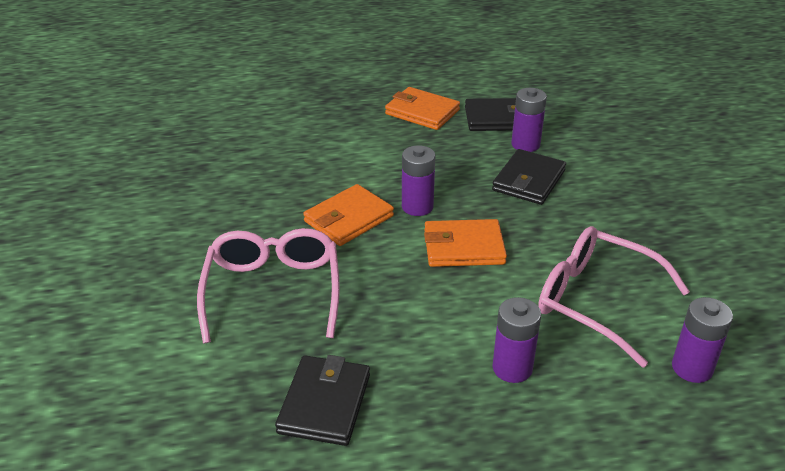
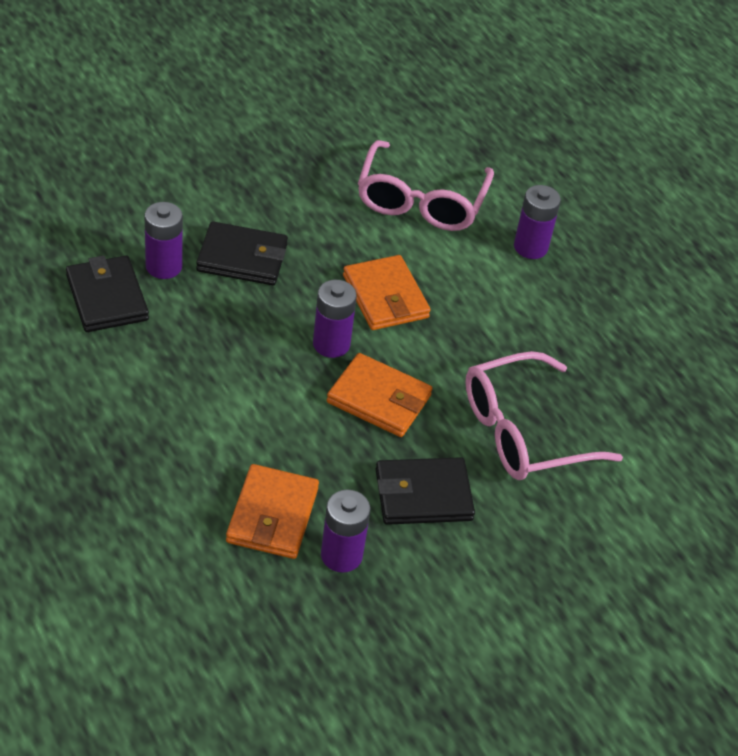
camera: 115 degrees left, 10 degrees up
(324, 403) = (634, 357): black wallet -> black wallet (423, 495)
(422, 112) = (112, 375): orange wallet -> orange wallet (272, 515)
(692, 368) = (474, 147): purple battery -> purple battery (341, 555)

